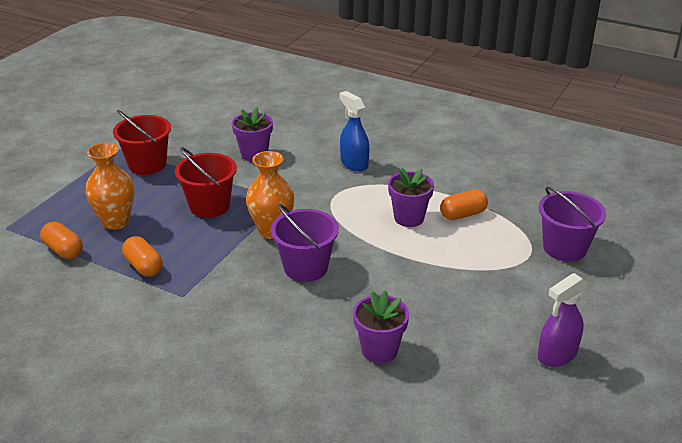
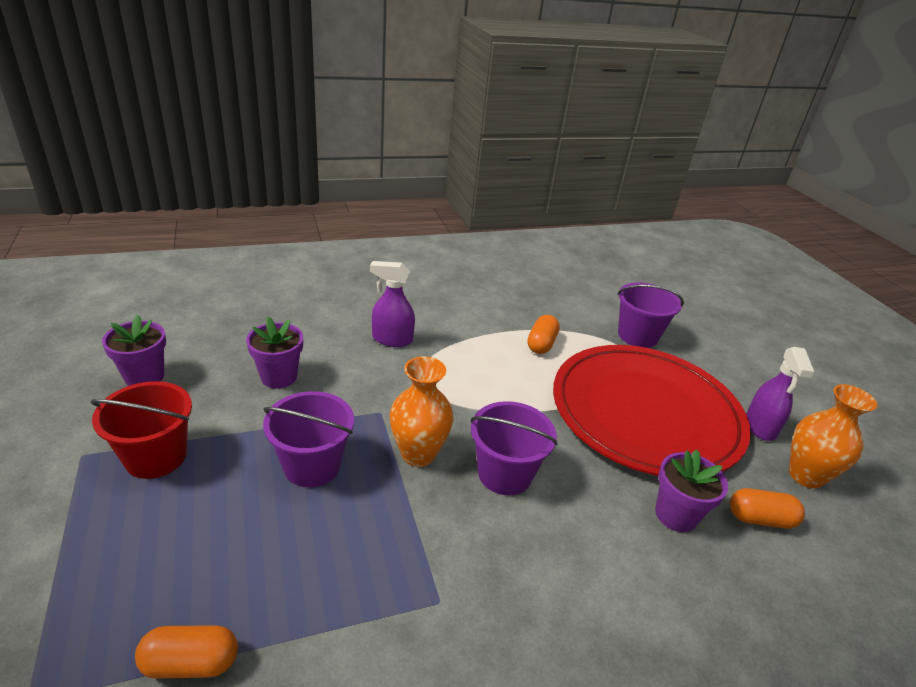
camera: 50 degrees left, 0 degrees up
(116, 222) = (216, 563): orange vase -> orange vase (805, 476)
(144, 266) = (341, 599): orange capsule -> orange capsule (760, 519)
(209, 206) = (312, 465): red bucket -> purple bucket
(354, 163) = (392, 339): blue spray bottle -> purple spray bottle
(409, 218) = (510, 369): purple flower pot -> purple flower pot (144, 377)
(467, 293) = (645, 413): none -> red plate

